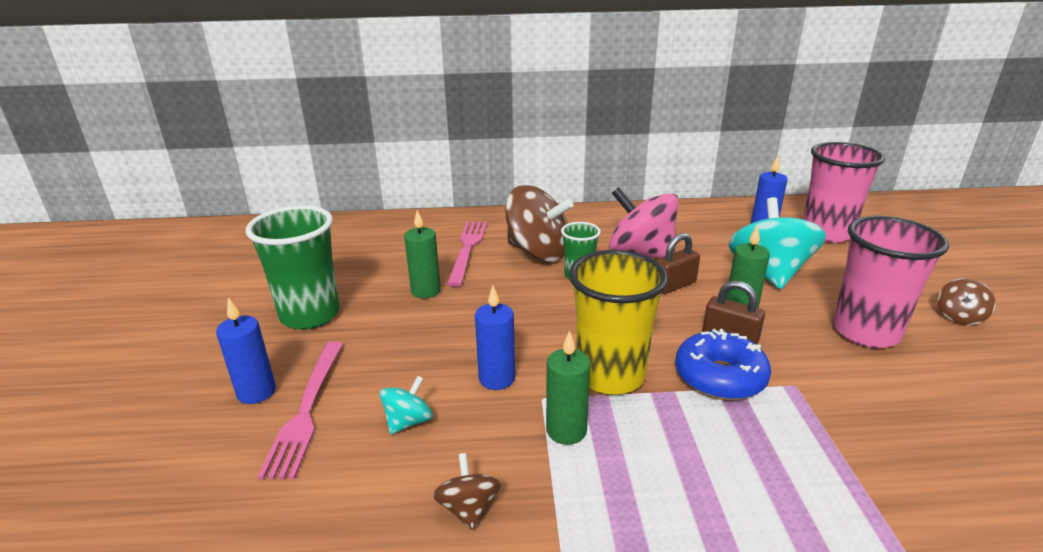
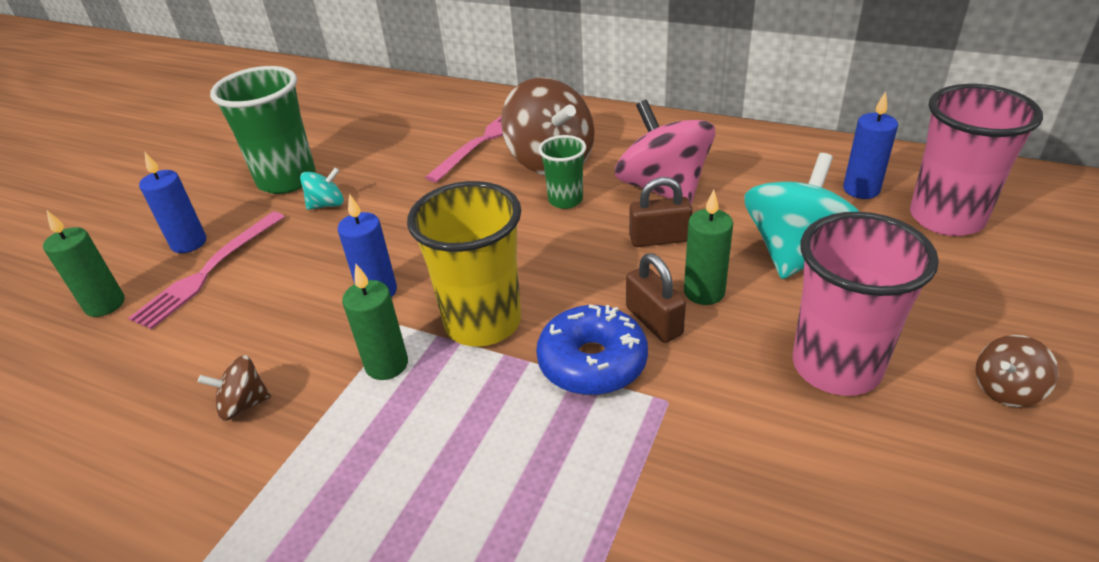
camera: 30 degrees right, 10 degrees up
(408, 421) = (270, 308): turquoise spinning top -> turquoise spinning top (327, 205)
(426, 291) = (402, 180): green candle -> green candle (105, 304)
(468, 508) = (243, 404): brown spinning top -> brown spinning top turned 120 degrees counterclockwise

